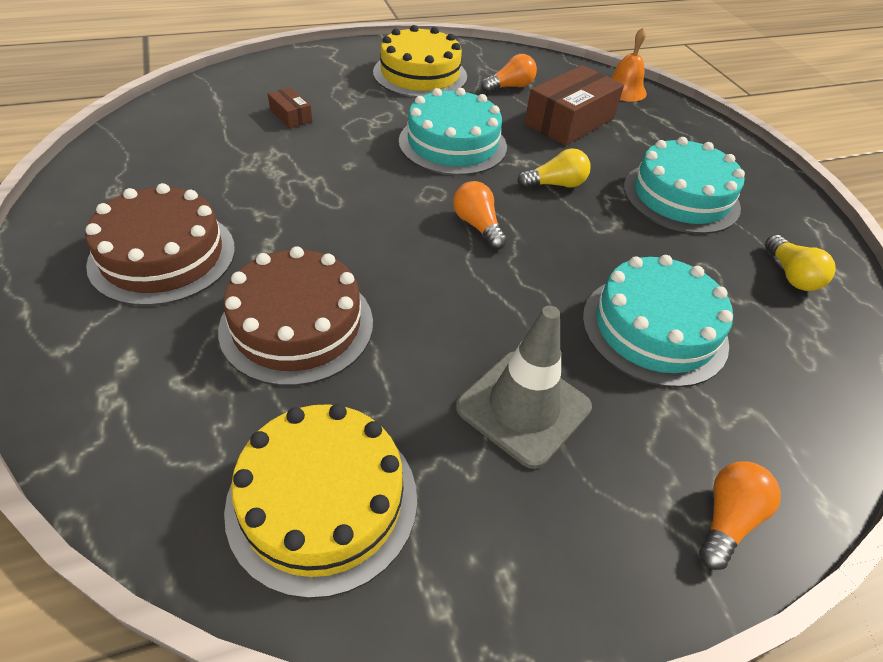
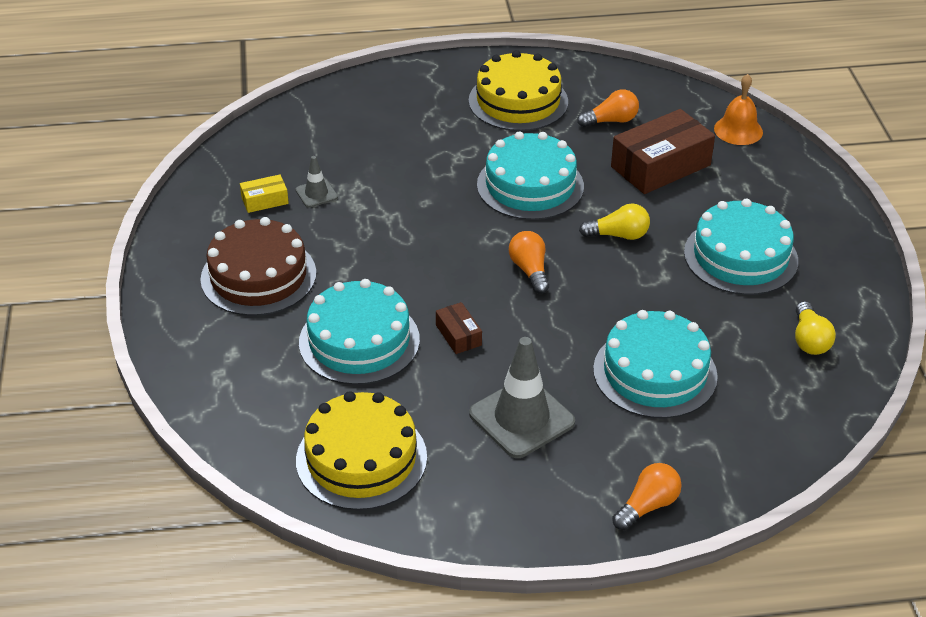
camera: 15 degrees right, 5 degrees down
(169, 173) = (265, 200): none -> yellow box
(228, 163) = (316, 193): none -> grey traffic cone
(291, 116) = (378, 146): brown box -> brown box (458, 335)
(297, 325) = (359, 341): brown cake -> turquoise cake

